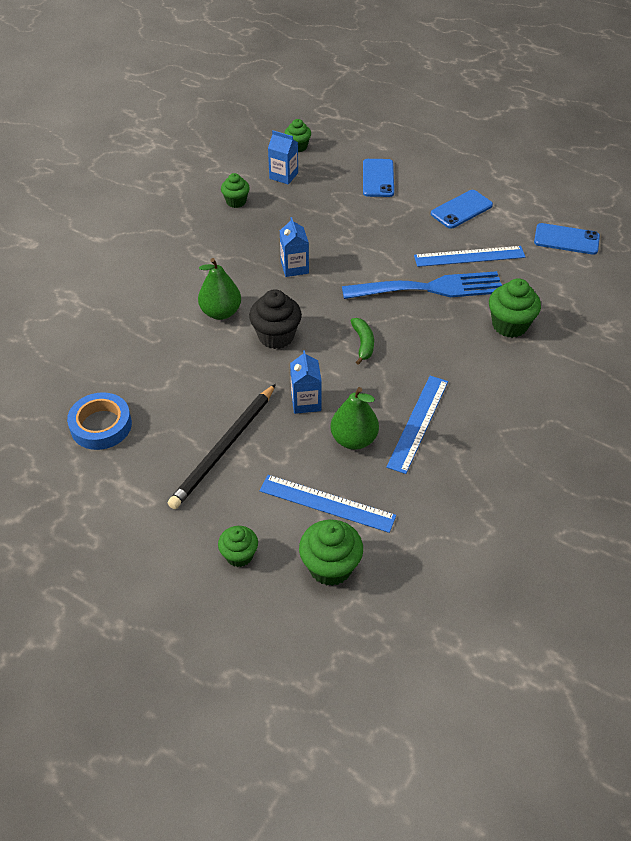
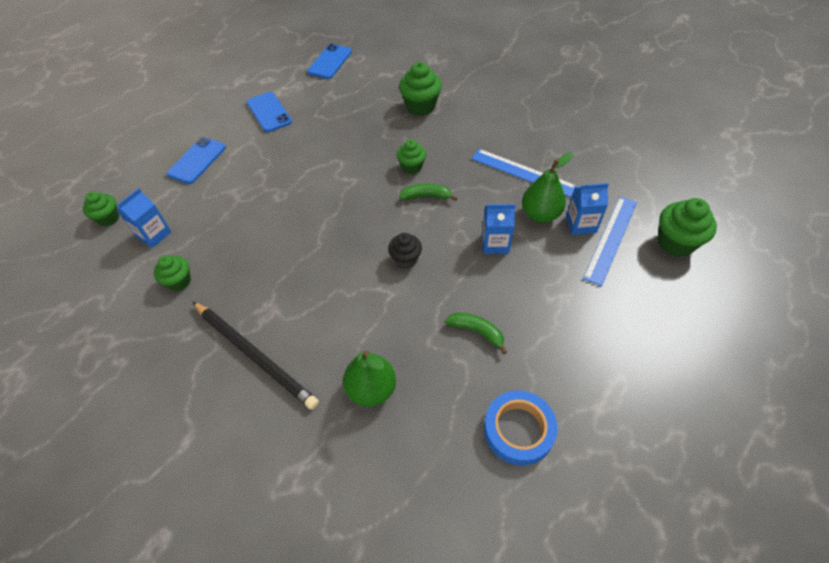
camera: 80 degrees left, 5 degrees up
(197, 393) = (477, 332): none -> green banana
(221, 312) = (361, 305): green pear -> green pear (371, 389)
(224, 448) = (551, 311): black pencil -> black pencil (255, 355)
(239, 555) = (674, 305): green cupcake -> green cupcake (411, 167)
(276, 336) = (405, 259): black cupcake -> black cupcake, size x0.64
(294, 267) = (309, 237): blue carton -> blue carton (581, 224)
(378, 178) = (197, 160): blue phone -> blue phone turned 75 degrees counterclockwise
(430, 288) = (365, 145): blue fork -> none
(469, 256) = (332, 116): blue ruler -> none

